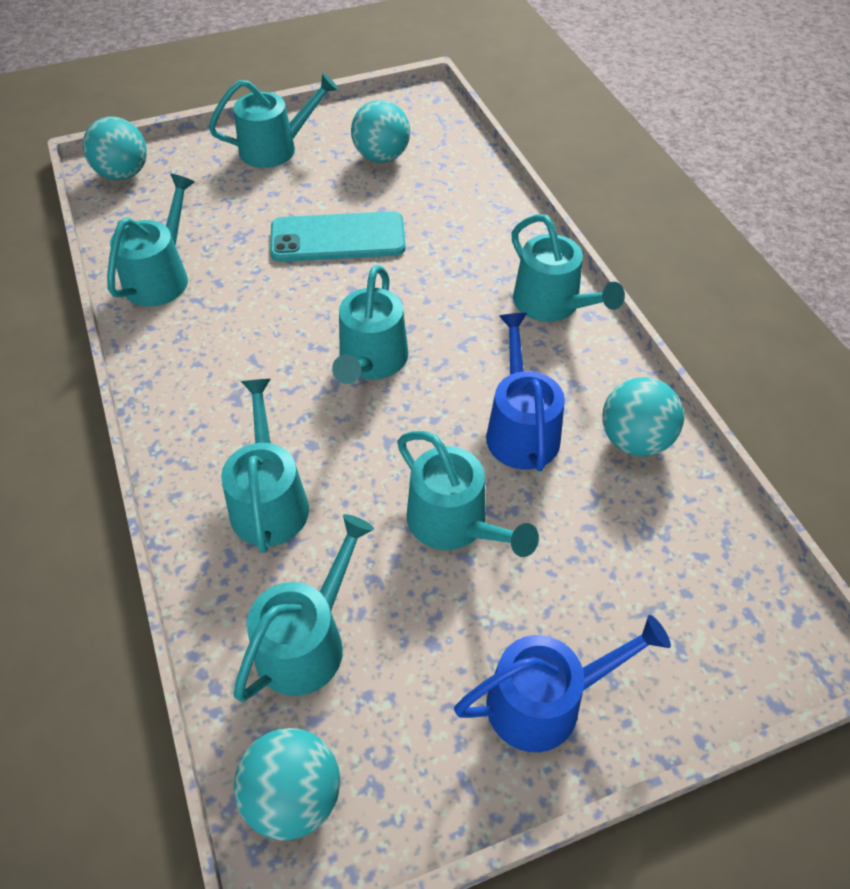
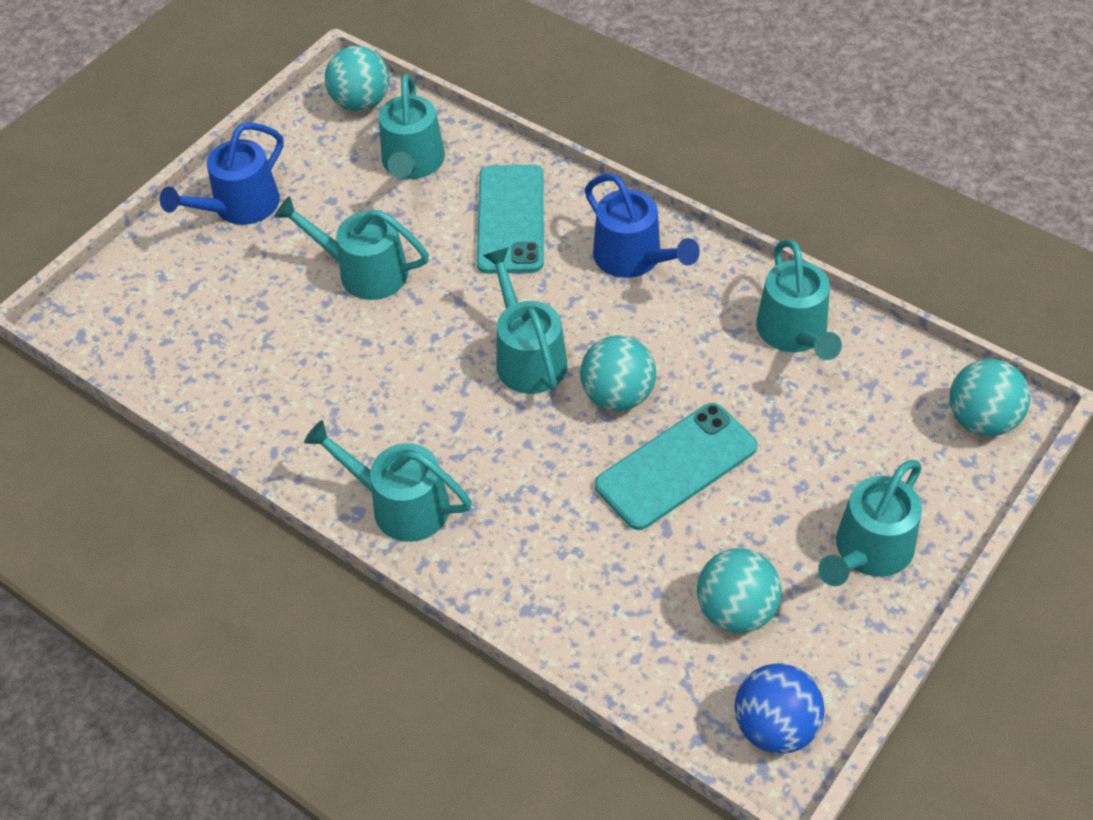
camera: 150 degrees right, 0 degrees up
(269, 501) = (511, 219): turquoise watering can -> turquoise phone
(413, 109) = (775, 727): none -> blue ball
(521, 429) = (356, 365): blue watering can -> blue watering can (633, 258)
(634, 440) = (254, 404): turquoise ball -> turquoise ball (617, 396)

